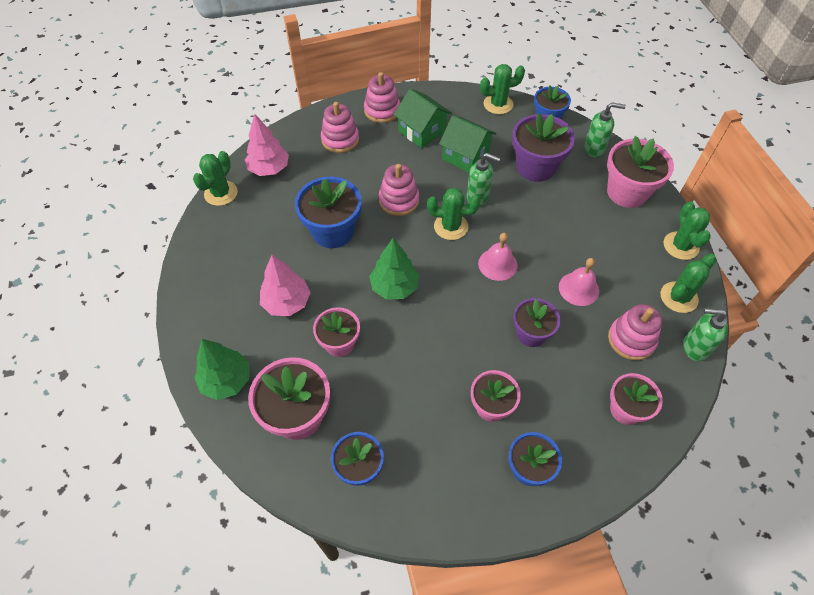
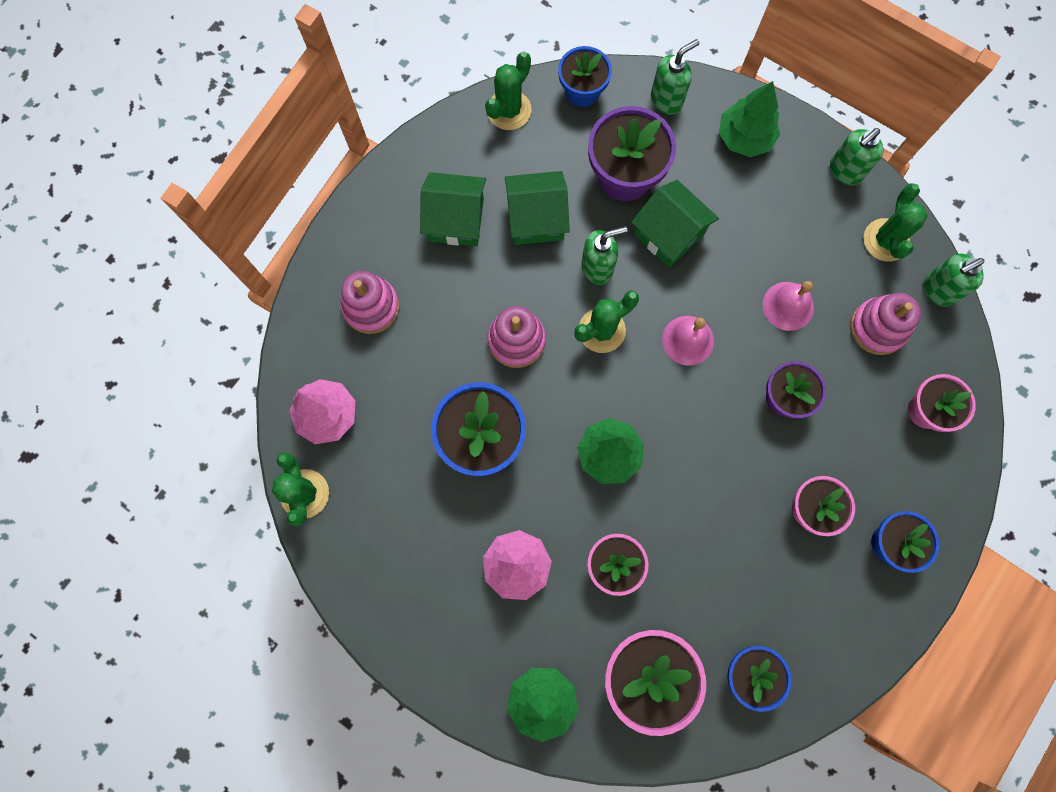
camera: 40 degrees left, 20 degrees up
(382, 110) = (381, 224): pink stacking toy -> none
(536, 208) = (669, 234): none -> green house
(627, 192) = (744, 138): pink flower pot -> green tree
(681, 246) = (845, 171): green cactus -> green soap dispenser

